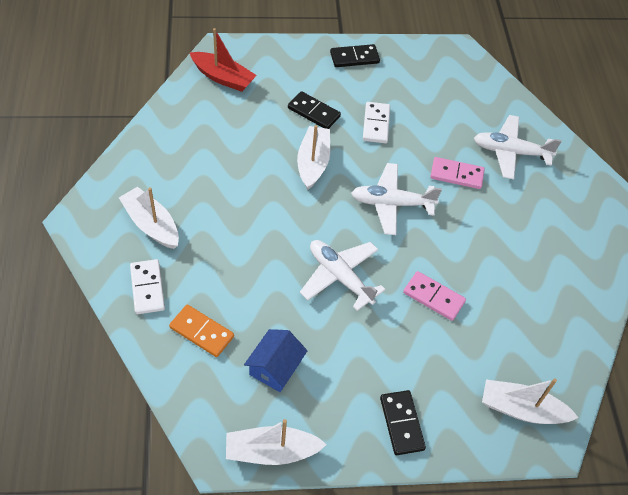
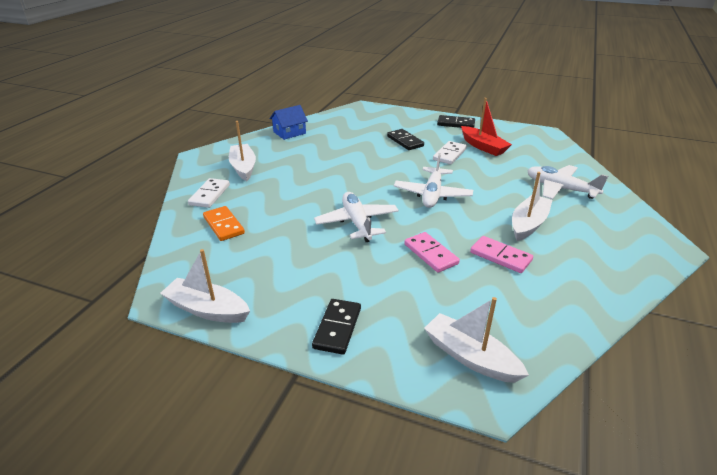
camera: 30 degrees right, 20 degrees down
(223, 78) = (353, 117): red boat -> red boat (483, 147)
(275, 367) = (259, 259): blue house -> blue house (289, 132)
(313, 163) = (385, 163): white boat -> white boat (528, 224)
(391, 204) = (432, 194): white plane -> white plane turned 105 degrees counterclockwise
(456, 175) = (501, 191): pink domino -> pink domino (500, 256)

